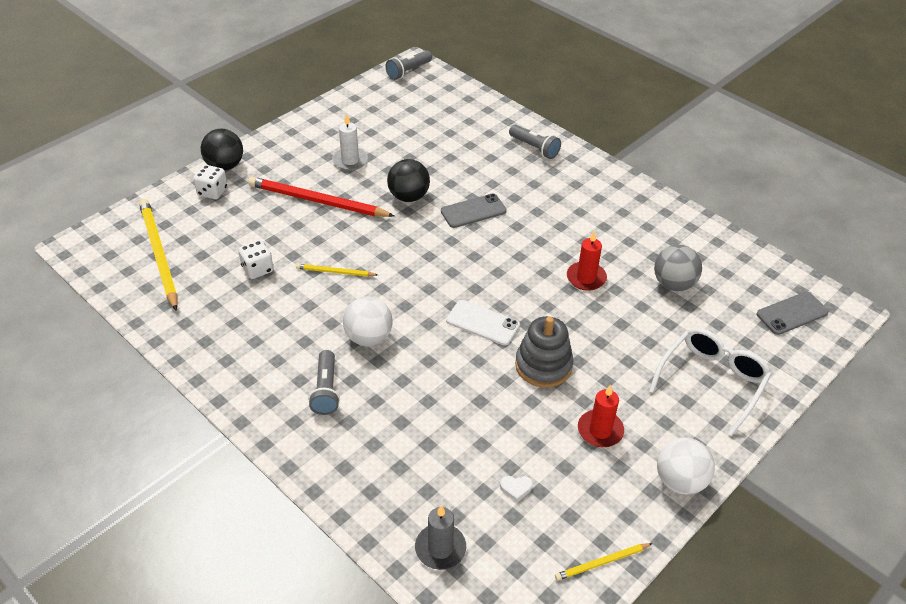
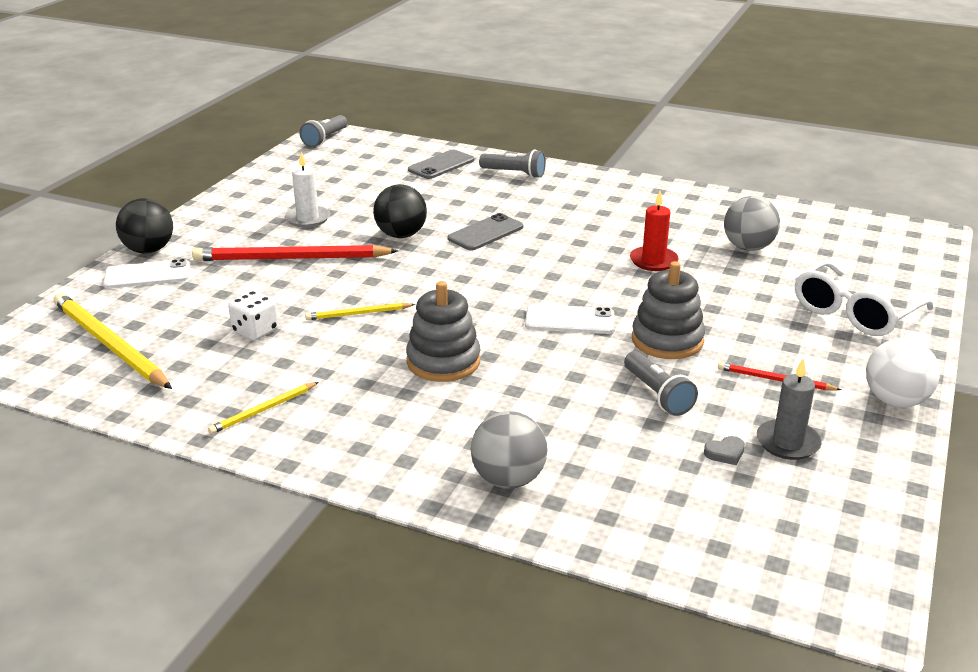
camera: 20 degrees left, 15 degrees down
(212, 192) = (147, 275): white dice -> white phone
(326, 390) = (425, 421): grey flashlight -> grey flashlight (657, 395)
(352, 461) = (508, 479): none -> grey ball
(368, 337) = (443, 362): white ball -> grey stacking toy
(440, 548) = (683, 533): grey candle -> grey candle (787, 442)
(516, 488) = (725, 453): white heart -> grey heart
(600, 430) = (775, 380): red candle -> red pencil
(601, 563) = (876, 493): yellow pencil -> yellow pencil (263, 410)
(712, 381) = (854, 313): white glasses -> white glasses turned 150 degrees counterclockwise
(792, 313) = (883, 245): grey phone -> grey phone (441, 165)

